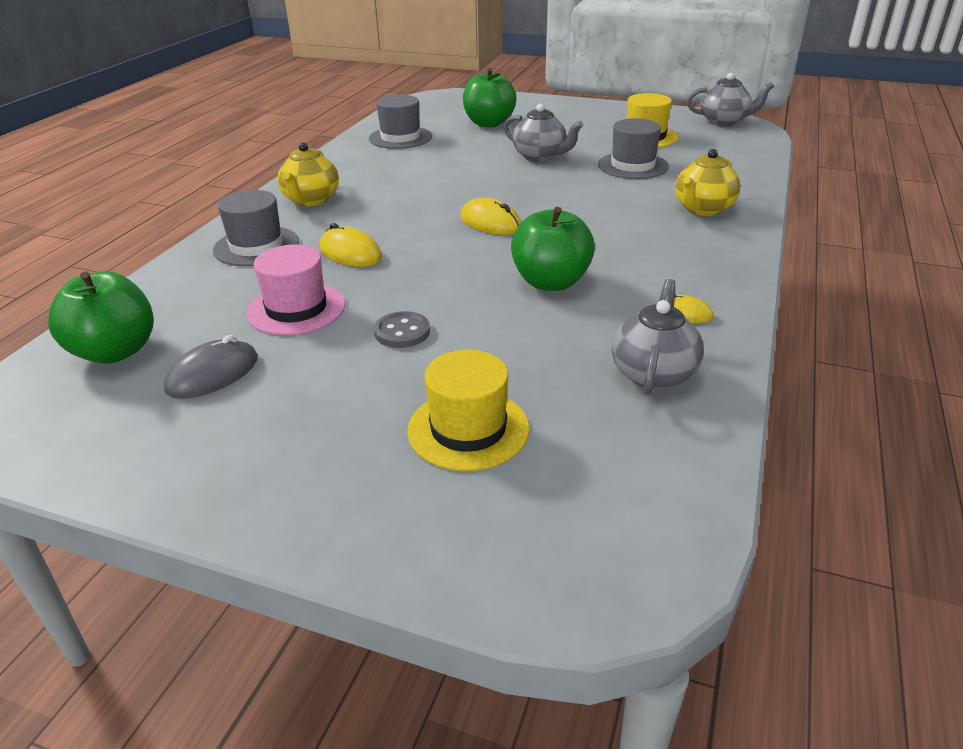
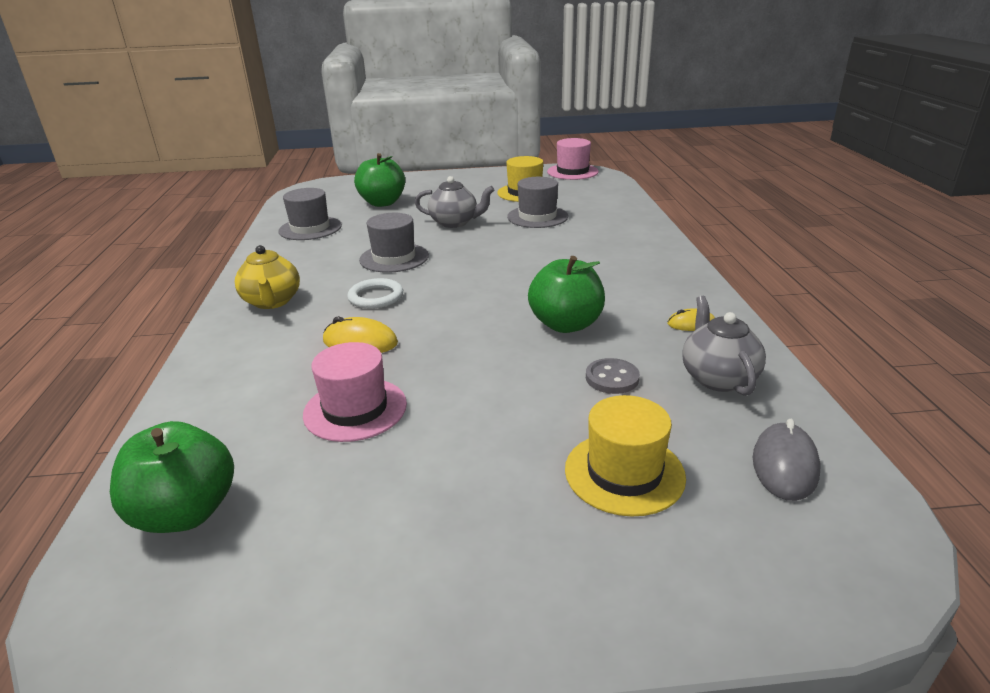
camera: 25 degrees left, 5 degrees down
(213, 374) = (326, 501): grey mouse -> grey mouse (784, 465)
(256, 246) = (254, 359): grey hat -> grey hat (394, 258)
(400, 215) = (376, 297): none -> white ring
(402, 332) = (480, 402): grey button -> grey button (612, 378)
(490, 222) = (466, 286): yellow mouse -> none
(702, 209) = (623, 240): yellow teapot -> none
(724, 122) = (572, 172): grey teapot -> pink hat

